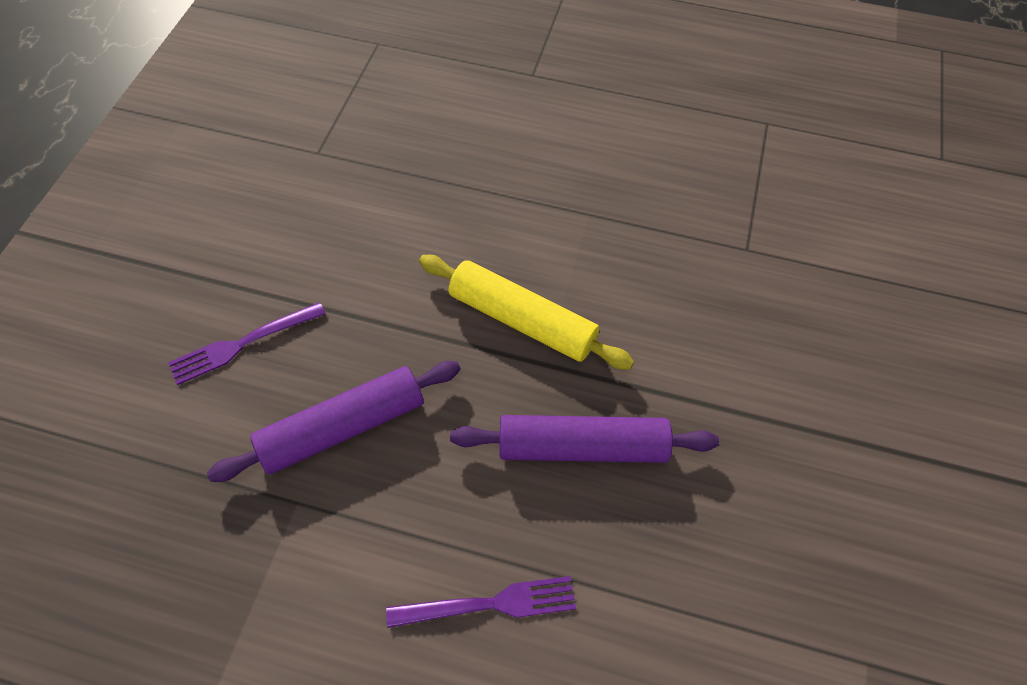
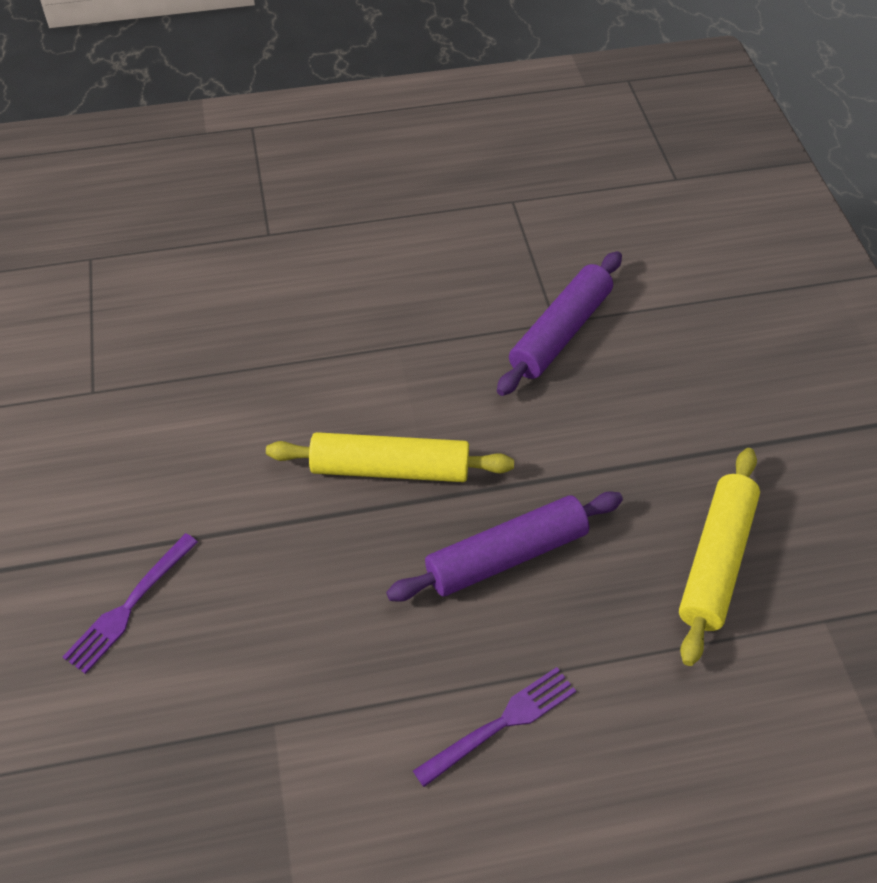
camera: 25 degrees left, 5 degrees down
(342, 428) = (277, 638): purple rolling pin -> purple rolling pin (560, 332)
(784, 547) = (716, 561): none -> yellow rolling pin

